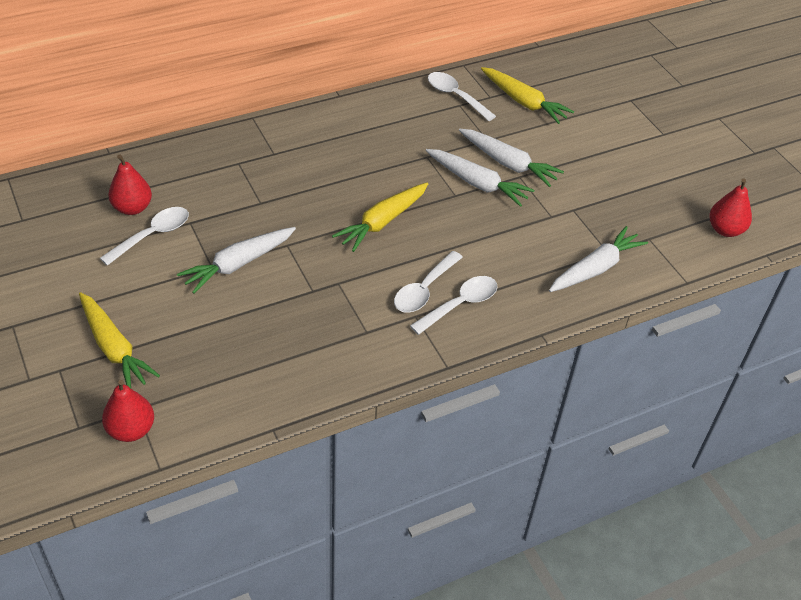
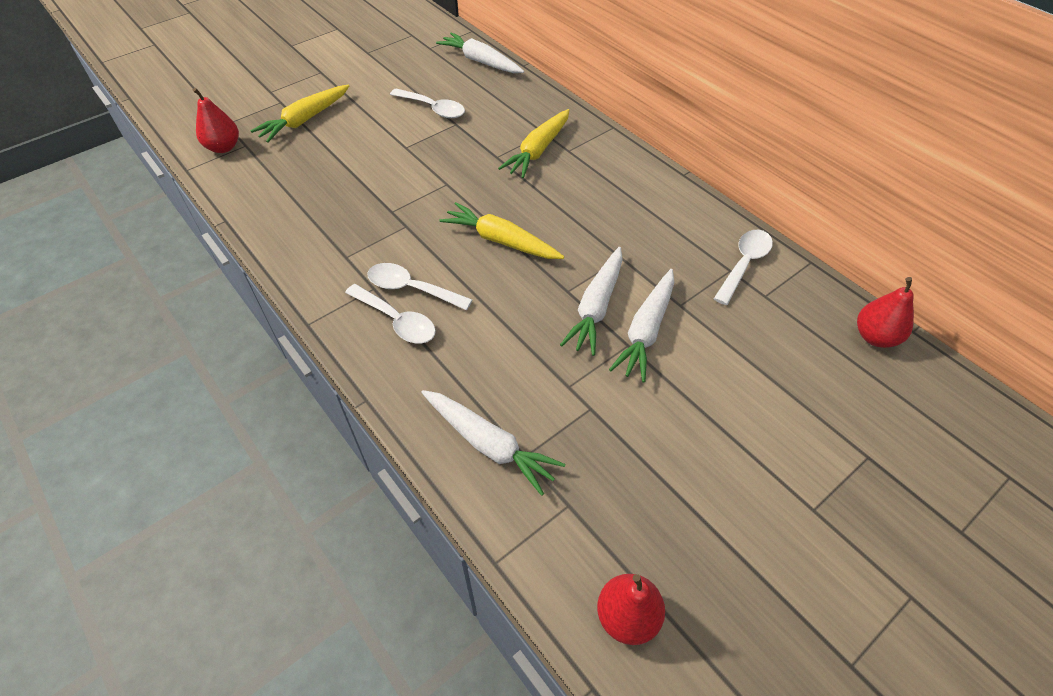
camera: 80 degrees right, 5 degrees up
(132, 208) = (461, 91): red pear -> red pear (875, 337)
(238, 264) = (412, 160): white carrot -> white carrot (480, 61)
(524, 102) = (777, 330): yellow carrot -> yellow carrot (538, 151)

